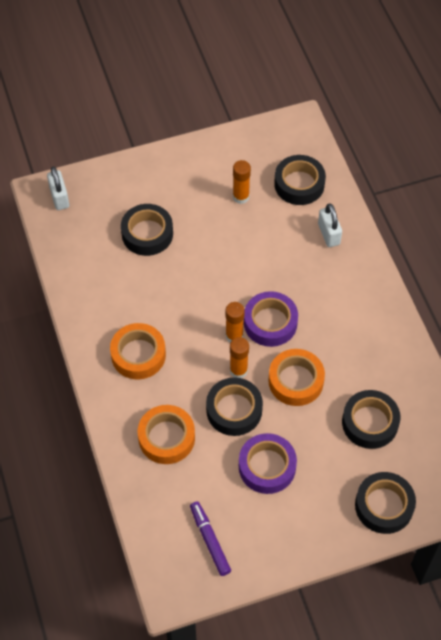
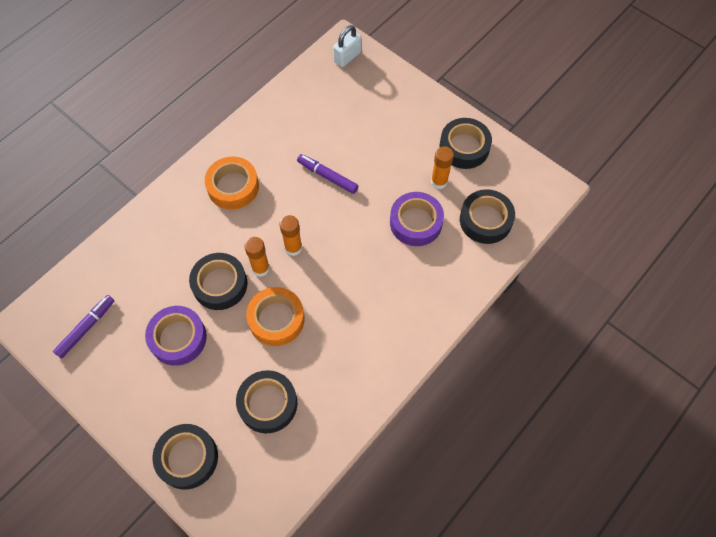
camera: 60 degrees right, 5 degrees up
(147, 234) = (353, 133): black tape -> black tape (464, 147)
(166, 438) = (166, 247): orange tape -> none
(179, 275) = (327, 176): none -> purple marker
(270, 323) = (324, 269): purple tape -> purple tape (416, 222)
(328, 234) = (448, 271): white padlock -> none

